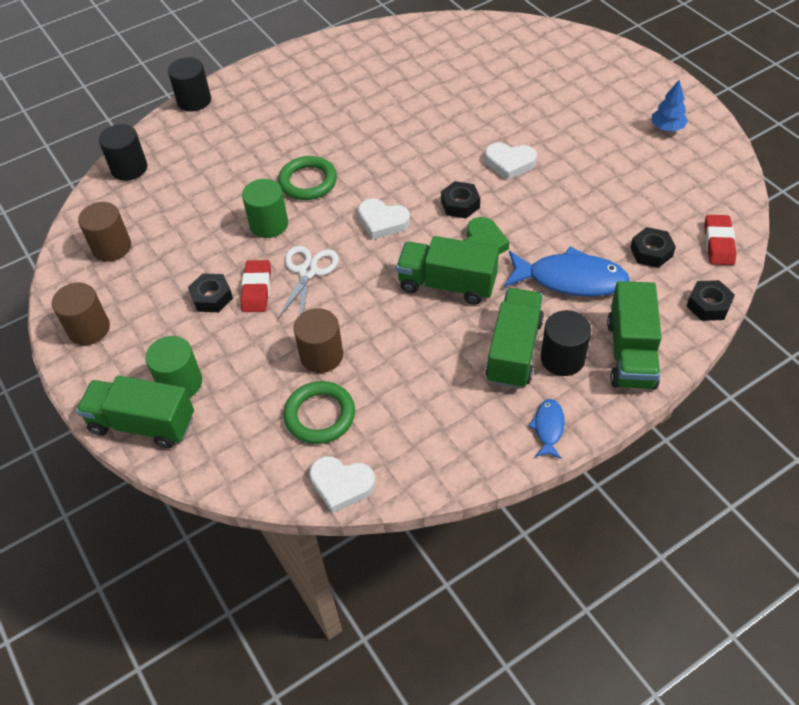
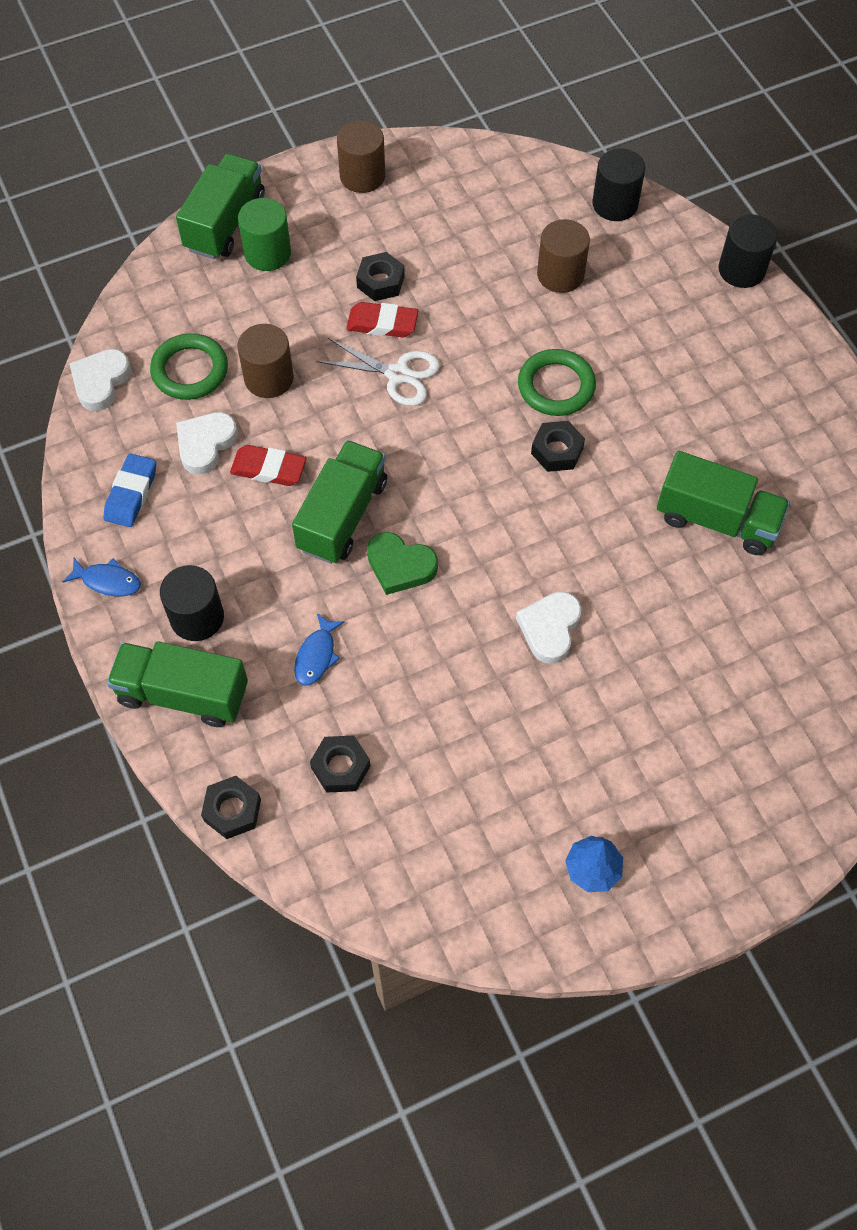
camera: 95 degrees right, 10 degrees up
(112, 247) = (480, 191): brown cylinder -> brown cylinder (560, 274)
(269, 224) = (486, 341): green cylinder -> none
(382, 221) = (465, 460): white heart -> white heart (205, 444)
(458, 431) = (131, 493): none -> blue eraser
(460, 204) = (479, 553): black nut -> black nut (557, 451)
(514, 351) = (222, 568): green truck -> green truck (716, 520)
(570, 279) = (317, 655): blue fish -> blue fish, size x0.50
(718, 243) = (336, 861): red eraser -> red eraser (268, 469)

